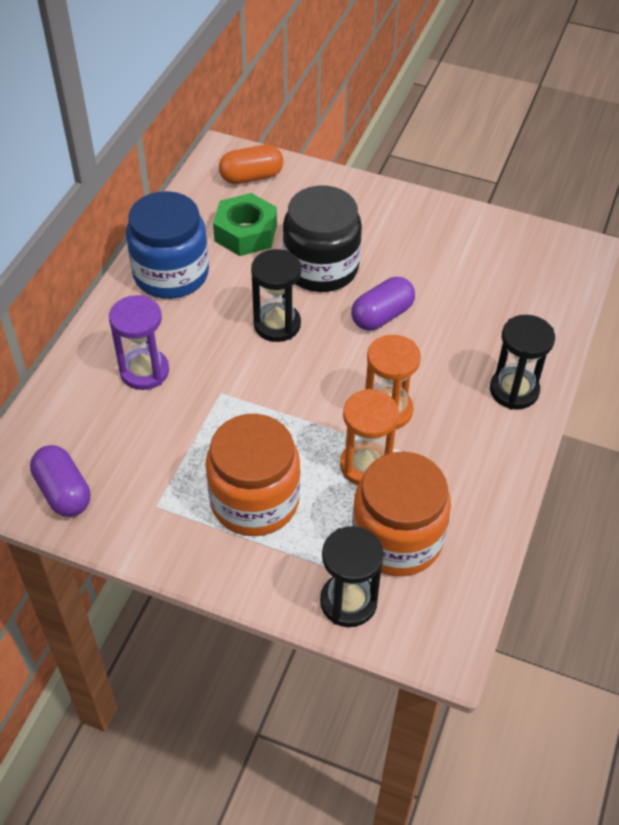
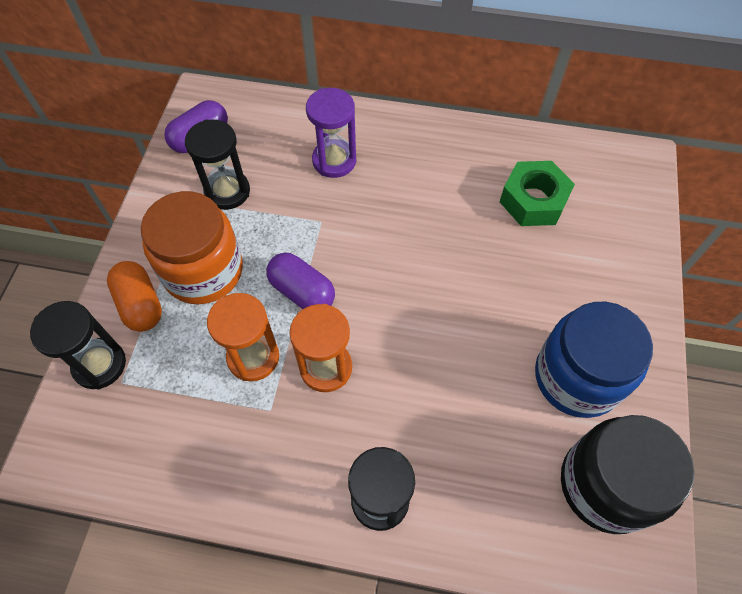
camera: 80 degrees right, 10 degrees up
(171, 274) = (456, 154): blue jar -> blue jar (577, 377)
(251, 177) = (618, 189): orange capsule -> orange capsule (140, 304)
(277, 324) = (416, 250): black hourglass -> black hourglass (227, 191)
(321, 268) = (507, 275): black jar -> black jar (606, 484)
(382, 316) = (456, 344): purple capsule -> purple capsule (302, 292)
(397, 539) = (169, 398): orange jar -> none

